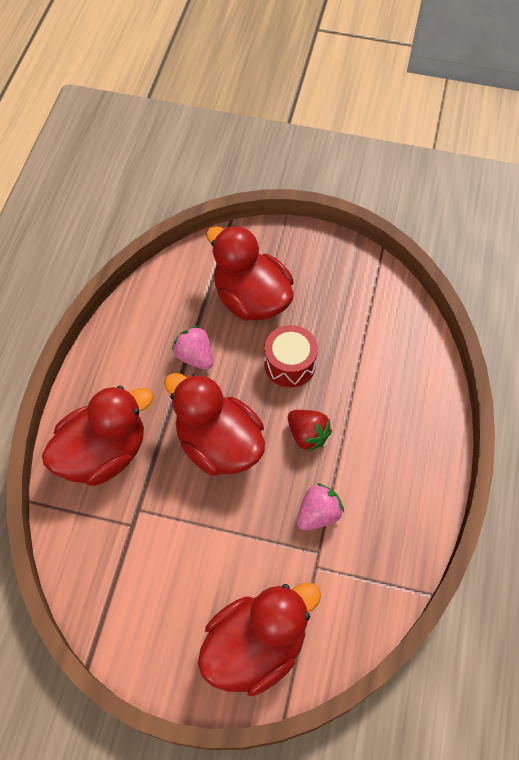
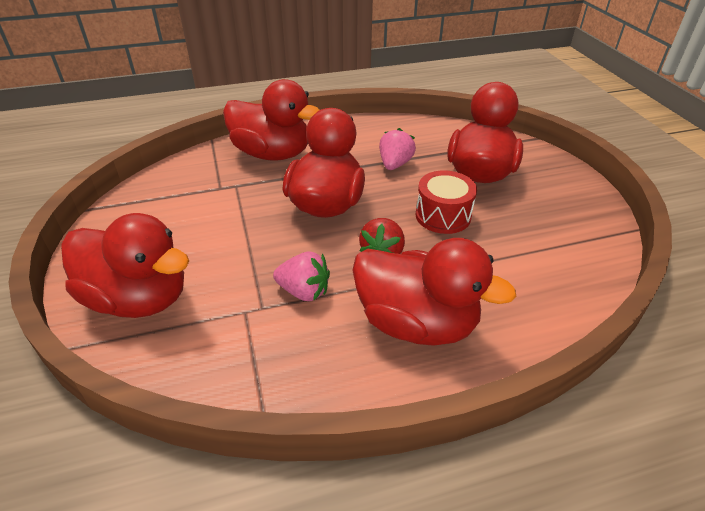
camera: 60 degrees right, 20 degrees down
(391, 454) = (416, 323): none -> red duck

